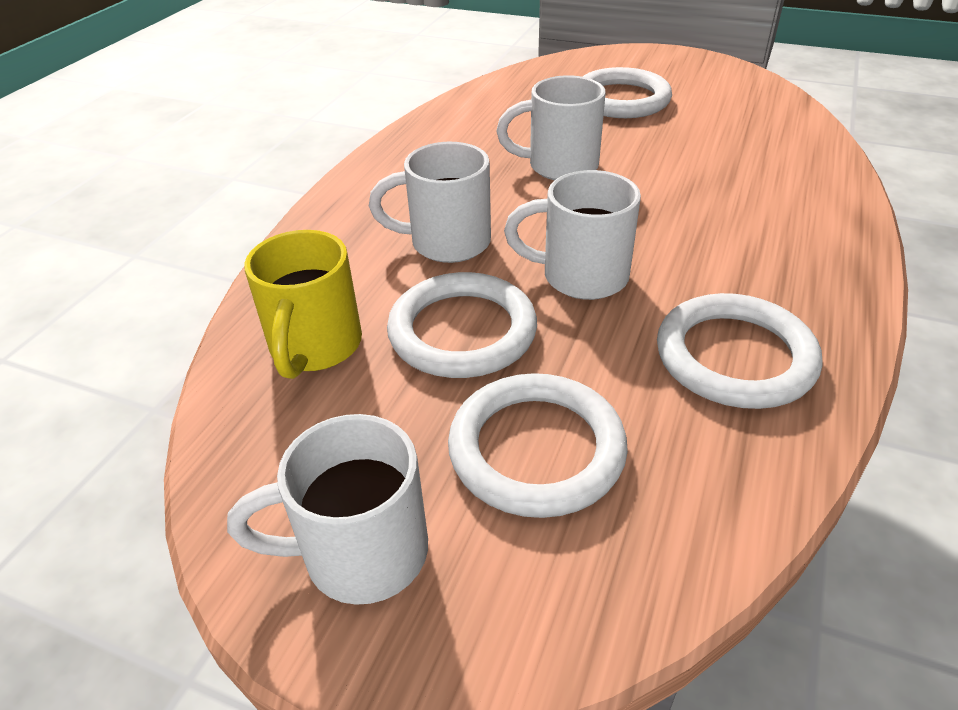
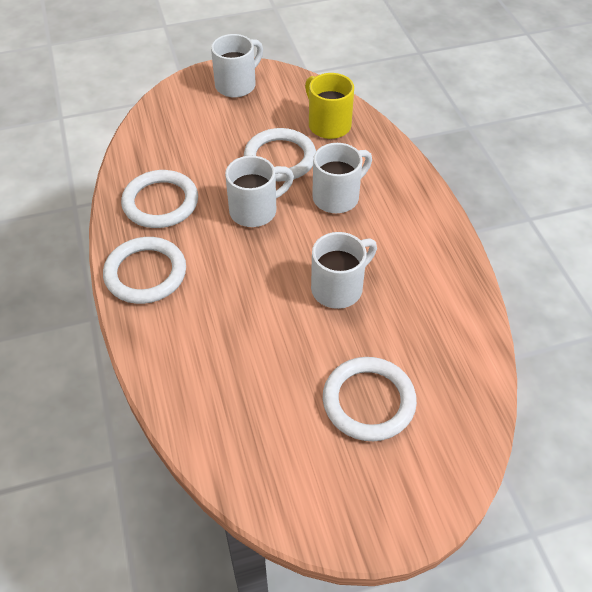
camera: 140 degrees right, 10 degrees up
(536, 449) = (211, 132): white ring -> white ring (145, 273)

